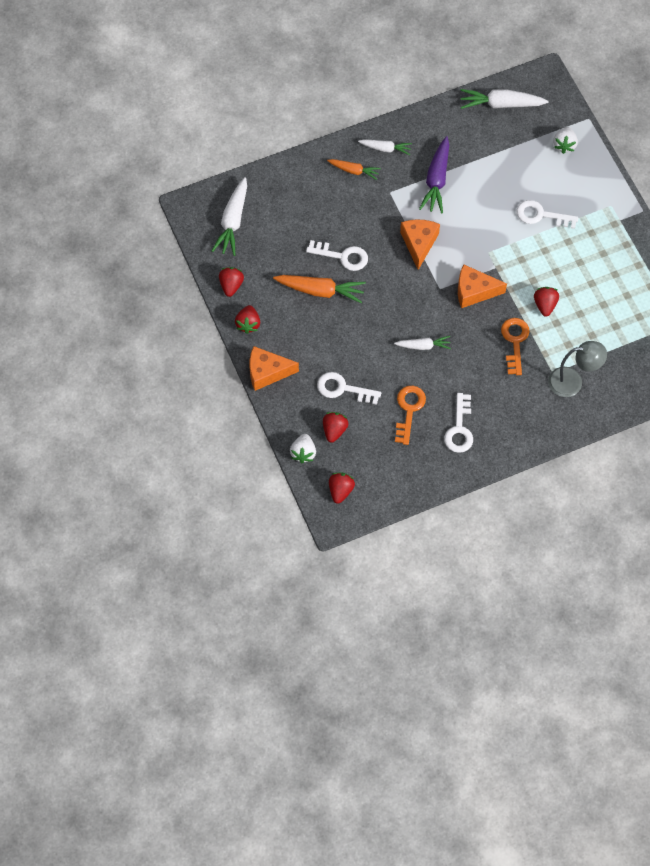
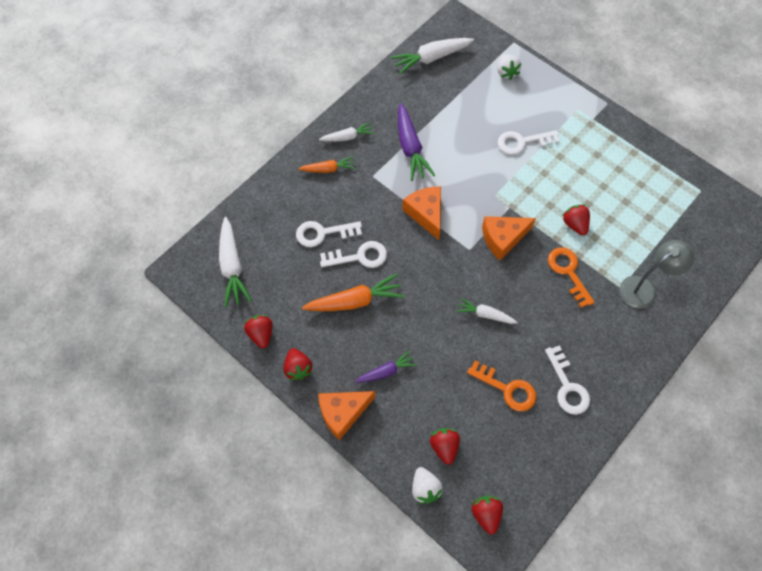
camera: 25 degrees left, 0 degrees up
(317, 356) = (386, 371): none -> purple carrot
(343, 389) = (429, 396): white key -> white key (323, 233)
(409, 410) = (507, 389): orange key -> orange key turned 135 degrees clockwise
(423, 346) = (485, 314): white carrot -> white carrot turned 135 degrees counterclockwise

